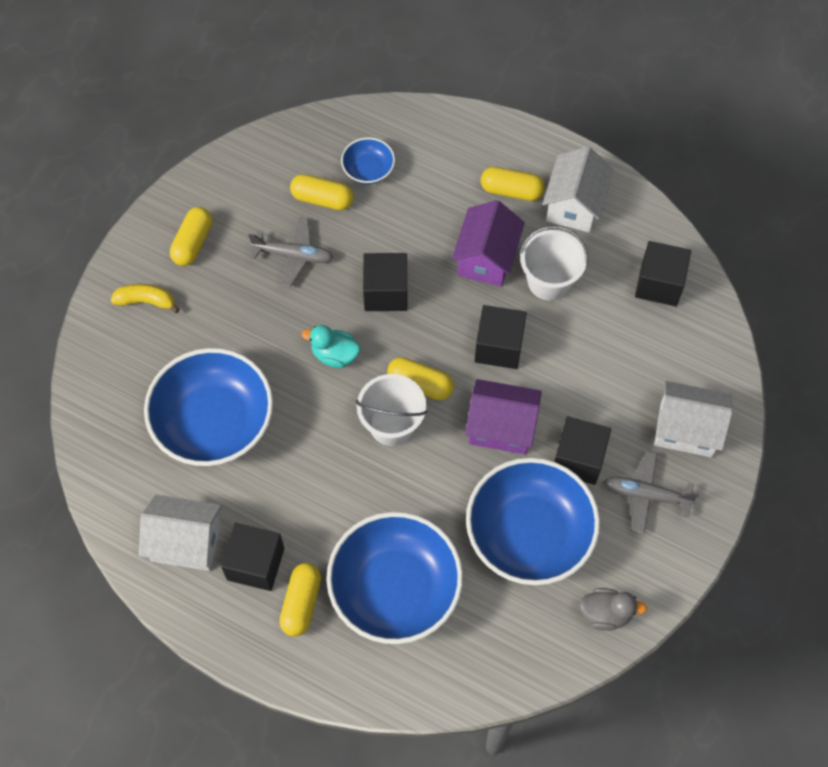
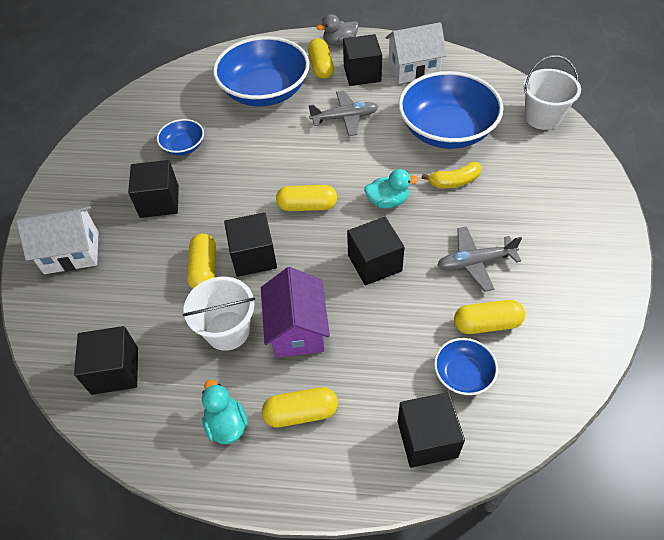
camera: 160 degrees right, 10 degrees down
(146, 301) = (564, 183): yellow banana -> yellow banana (454, 181)
(193, 243) = (568, 239): yellow capsule -> yellow capsule (204, 269)
(392, 425) = (315, 173): white bucket -> white bucket (542, 117)
(424, 138) = (427, 439): none -> black cube
(501, 427) = (229, 201): purple house -> none
(529, 533) = (184, 146): blue bowl -> blue bowl, size x0.47
(574, 205) = (226, 424): white house -> turquoise duck
(606, 614) = (117, 124): grey duck -> grey duck (339, 43)
(645, 495) = (100, 197): grey plane -> grey plane (345, 118)

